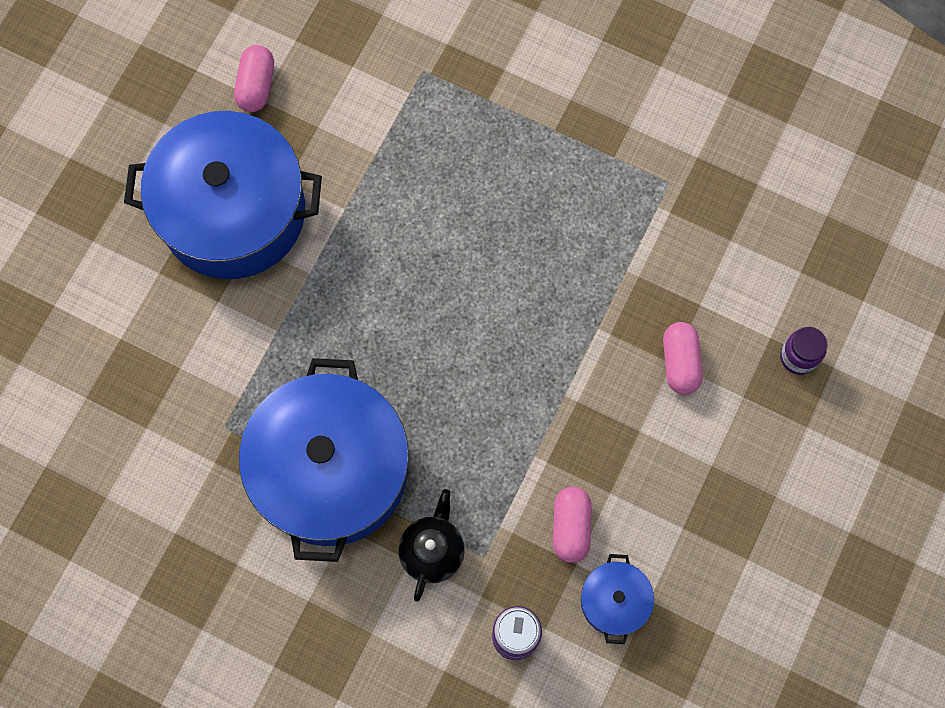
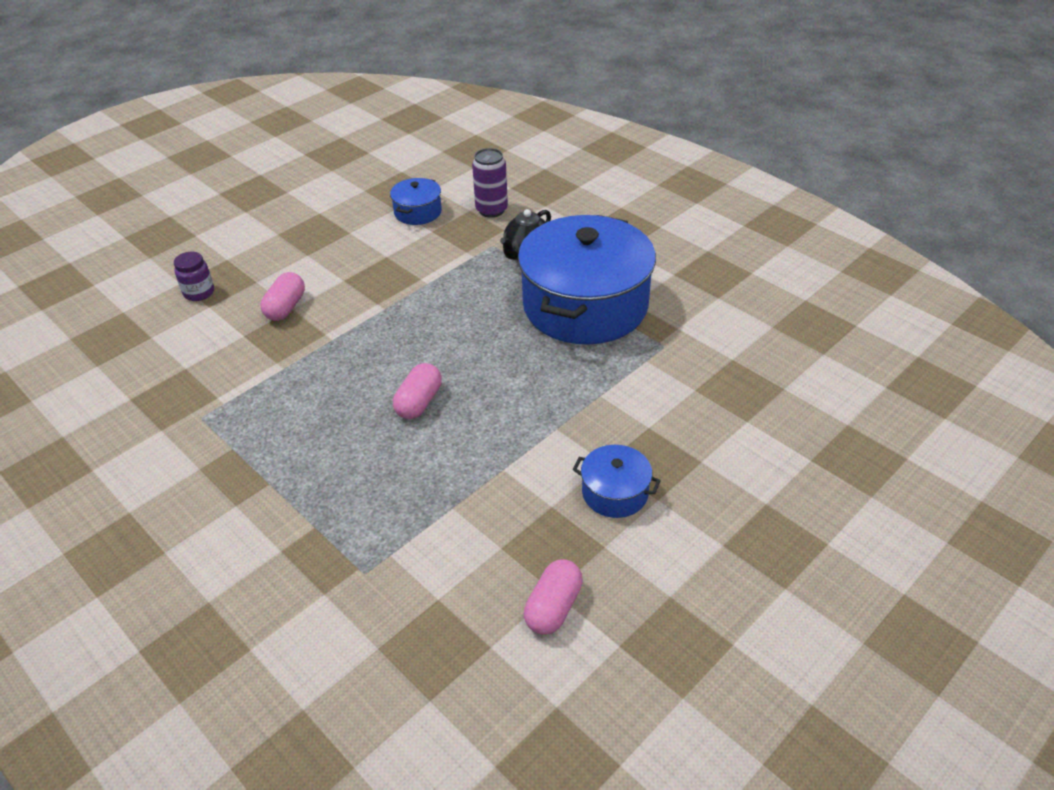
camera: 160 degrees left, 30 degrees down
(233, 212) = (615, 493): blue pot -> blue pot, size x0.43
(570, 527) = (424, 246): pink capsule -> pink capsule (419, 402)

